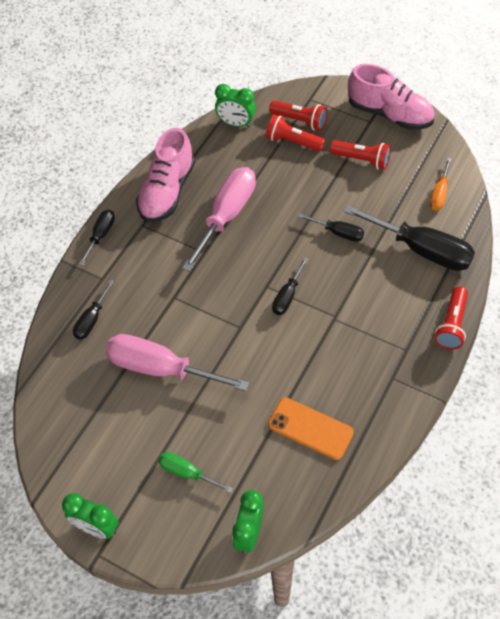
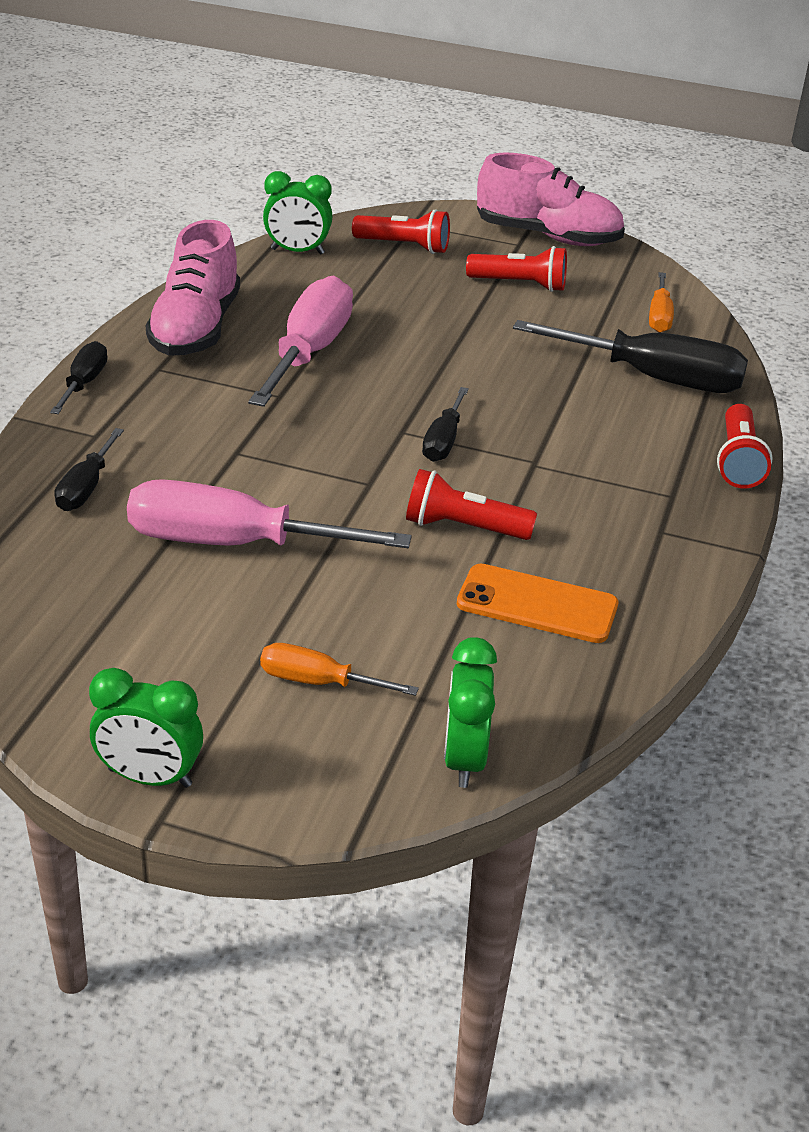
camera: 15 degrees left, 20 degrees down
(187, 473) = (318, 682): green screwdriver -> orange screwdriver
(292, 141) = (399, 268): red flashlight -> red flashlight (463, 527)
(338, 233) = (508, 365): black screwdriver -> none

